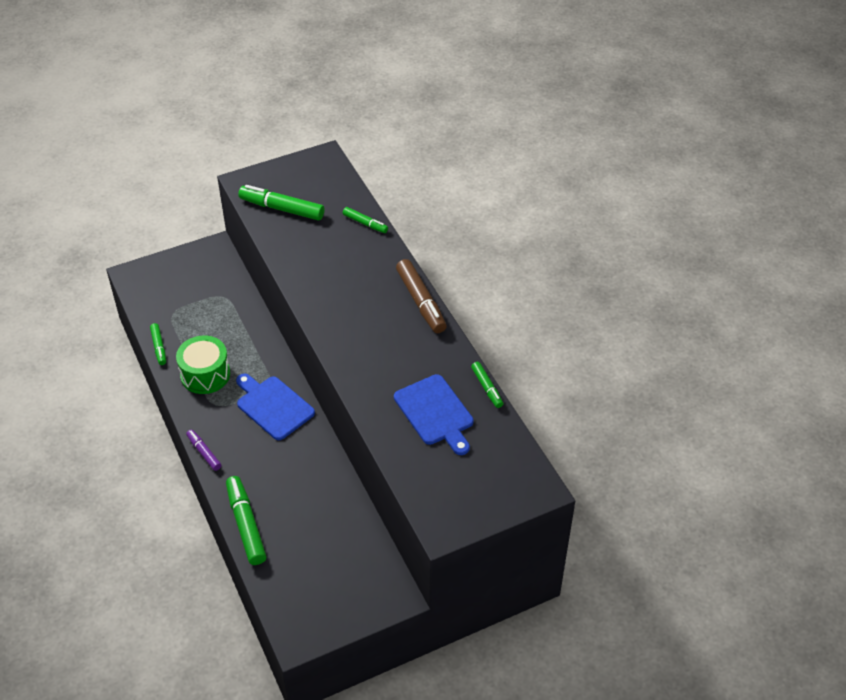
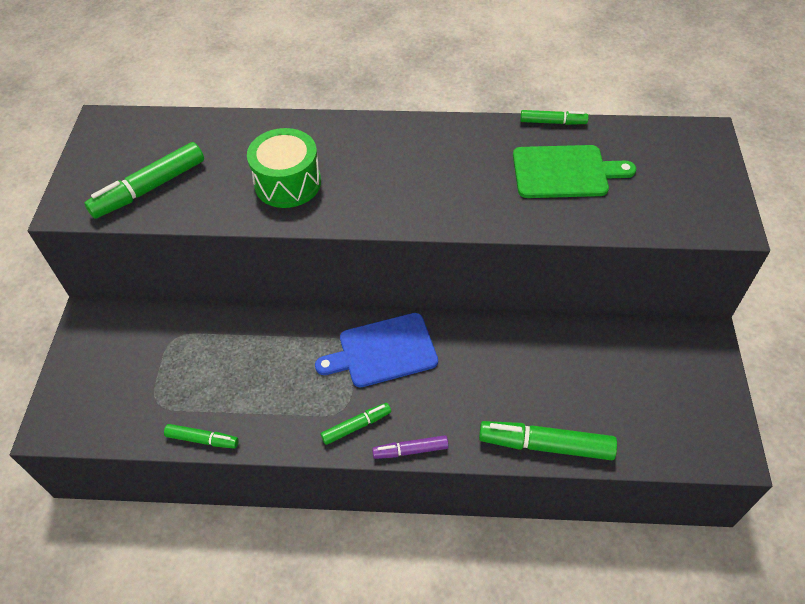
camera: 60 degrees left, 5 degrees up
(205, 374) = (286, 403): green drum -> green drum (287, 183)
(365, 223) = (242, 127): green marker -> green marker (356, 426)
(421, 302) = (397, 126): brown marker -> none
(435, 413) = (565, 172): blue cutting board -> green cutting board

